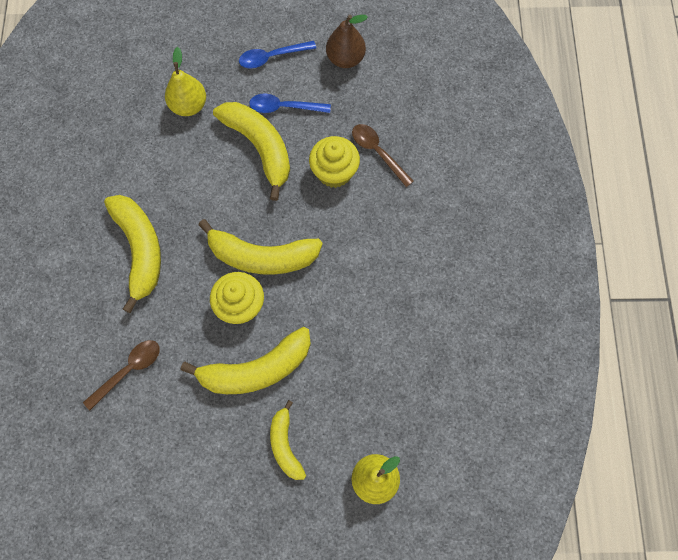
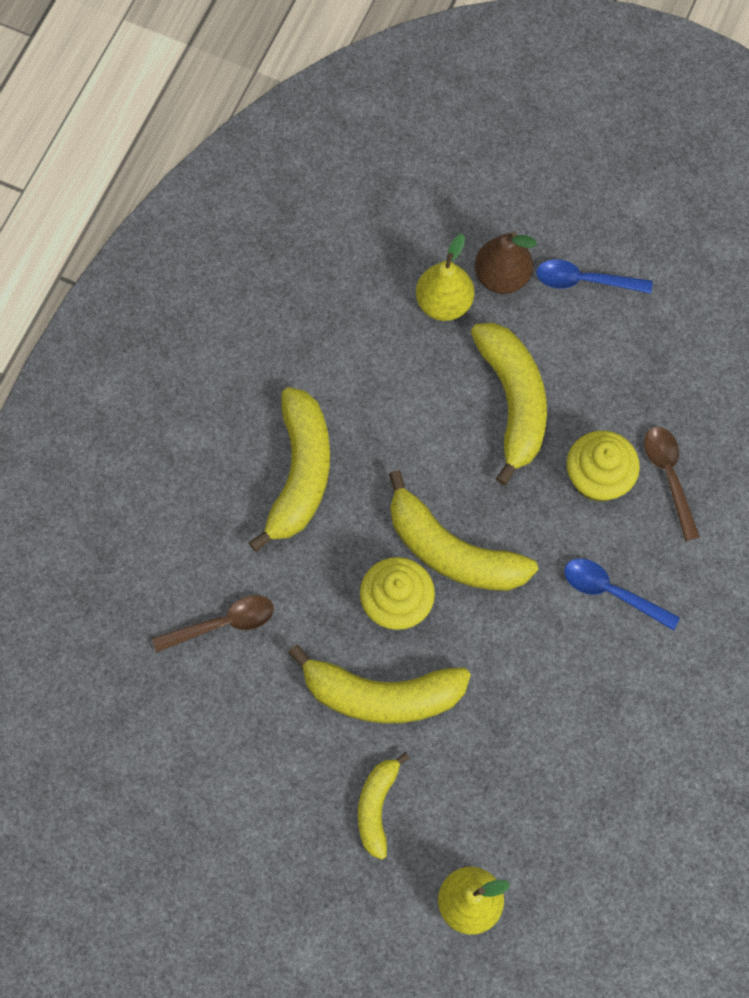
camera: 25 degrees right, 0 degrees up
(284, 107) = (570, 359): blue spoon -> blue spoon (611, 592)
(345, 59) = (684, 325): brown pear -> brown pear (501, 277)

